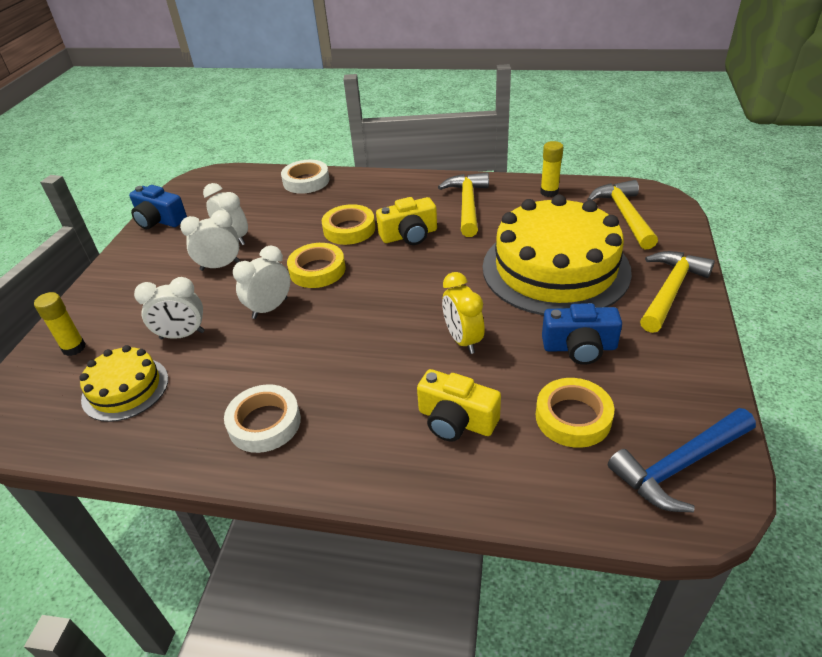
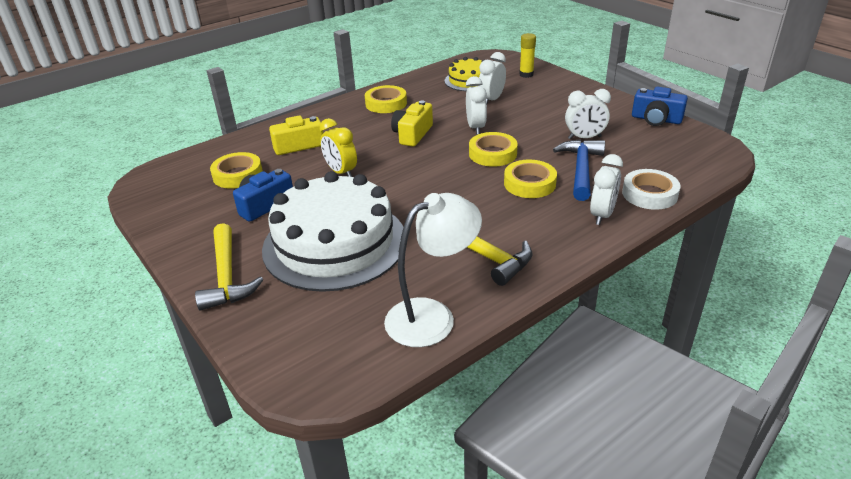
camera: 130 degrees right, 5 degrees down
(159, 220) = (656, 119): blue camera -> blue camera turned 135 degrees counterclockwise
(220, 266) = (552, 125): white clock -> white clock (602, 215)
(264, 423) = (386, 103): white tape -> yellow tape
(409, 235) = (480, 204): yellow camera -> yellow camera (412, 134)
(463, 340) = (341, 172): yellow clock -> yellow clock turned 150 degrees counterclockwise
(549, 192) = (432, 316): yellow glue stick -> white lamp
(555, 269) = (334, 243): yellow cake -> white cake
(624, 215) = (327, 333): yellow hammer -> none
(679, 465) = (165, 185): blue hammer -> blue hammer (581, 169)

